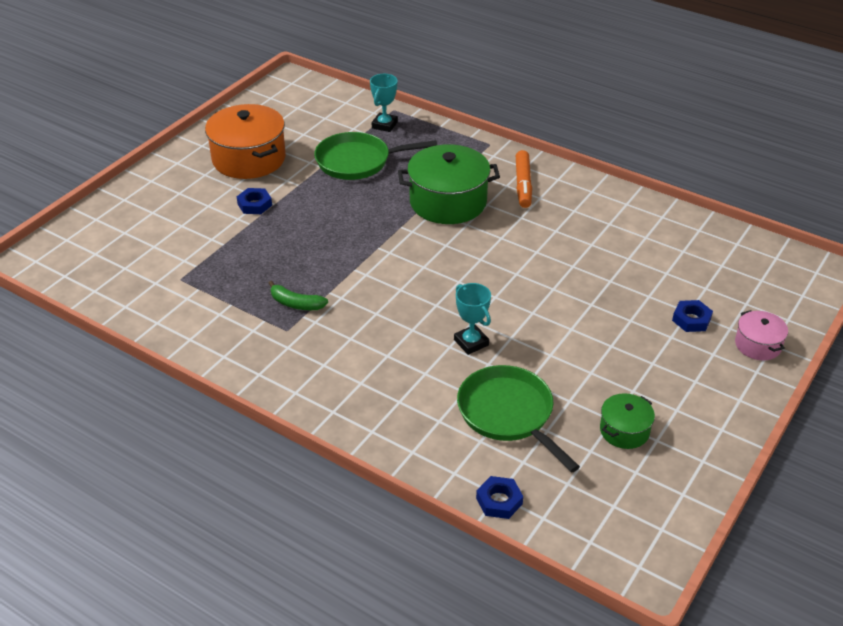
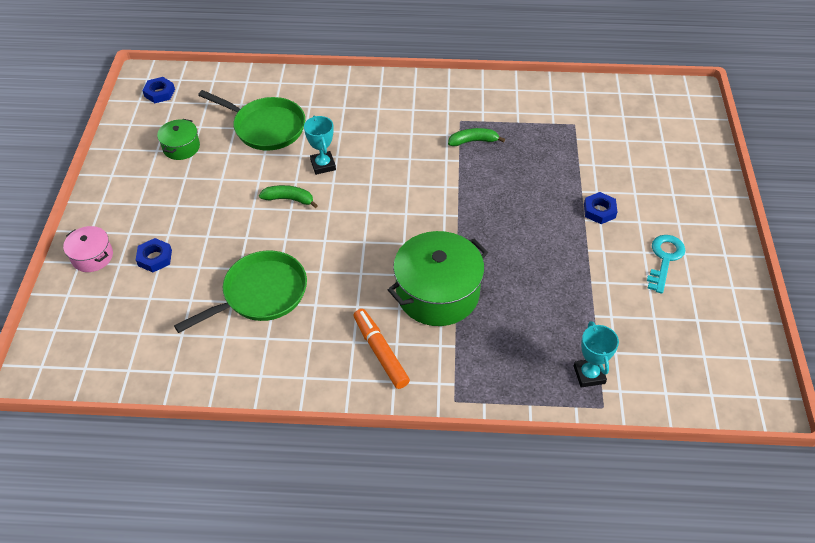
camera: 150 degrees right, 10 degrees up
(249, 159) = (664, 259): orange pot -> turquoise key
(357, 161) = (565, 305): green pan -> green pan (261, 294)
(471, 342) = (323, 165): turquoise trophy -> turquoise trophy turned 45 degrees clockwise
(499, 501) = (244, 79): blue nut -> blue nut (159, 93)
(528, 322) = (289, 199): none -> green banana

